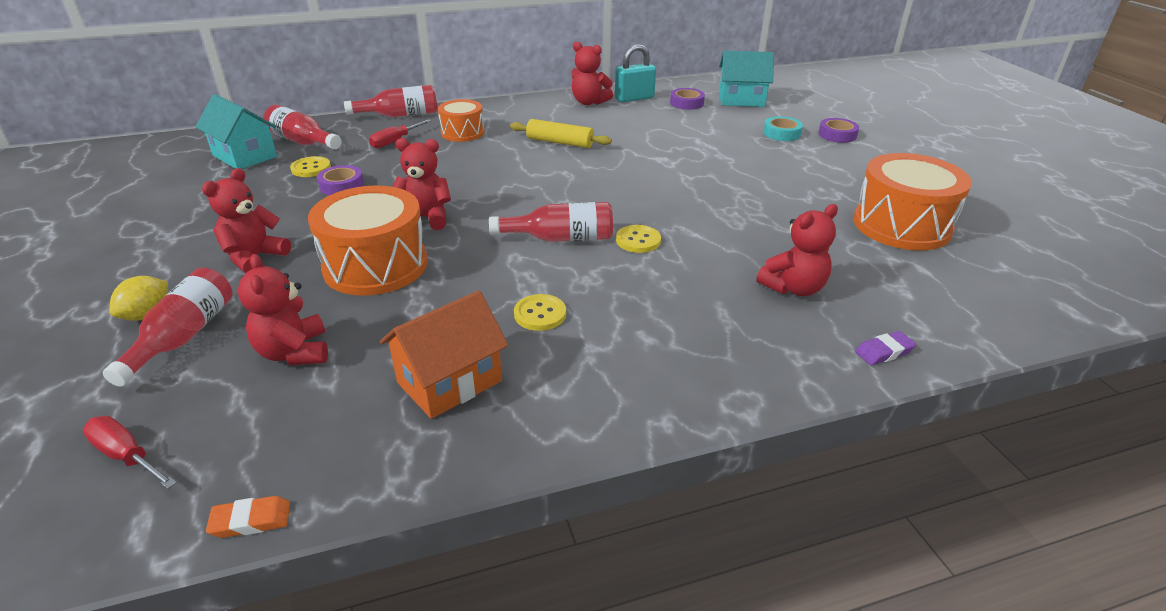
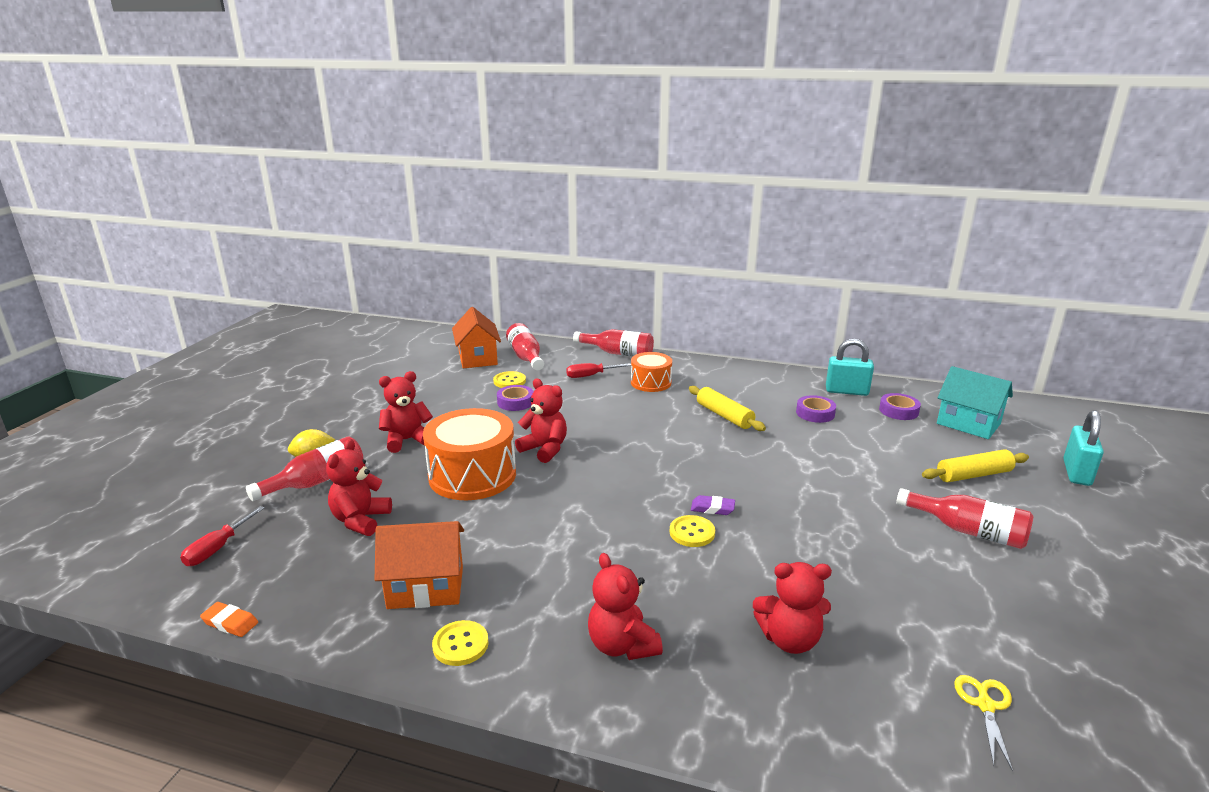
camera: 35 degrees right, 10 degrees down
(127, 456) = (218, 548): red screwdriver -> red screwdriver turned 135 degrees counterclockwise
(244, 156) = (477, 358): turquoise house -> orange house
(540, 314) = (542, 563): yellow button -> yellow button (460, 644)
(561, 238) = (628, 505): red bottle -> red bottle (968, 531)
(589, 102) = (795, 383): red teddy bear -> red teddy bear (622, 645)
(781, 133) = (973, 475): turquoise tape -> yellow rolling pin
(837, 113) = (1076, 473): none -> turquoise padlock
(837, 135) = (1045, 497): purple tape -> purple tape (815, 413)
(884, 352) = (809, 746): purple eraser -> purple eraser (712, 508)
(901, 225) = (1001, 628): orange drum -> none
(944, 276) = (985, 705): none -> yellow scissors

